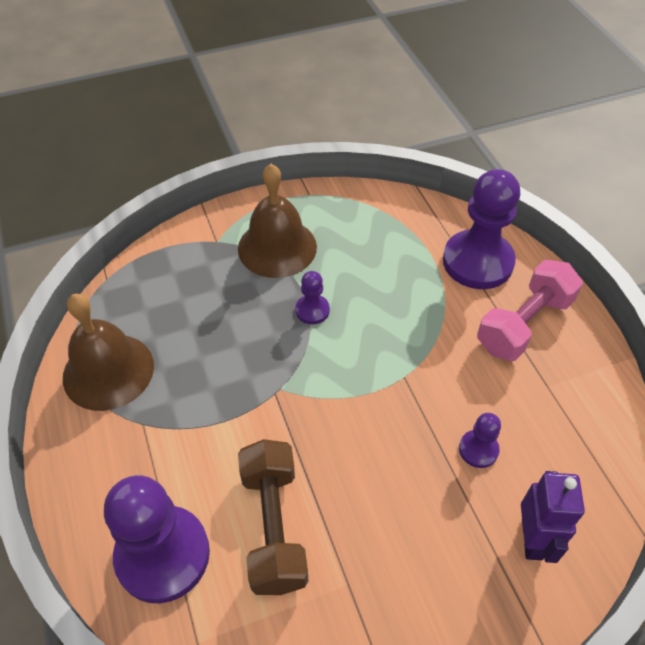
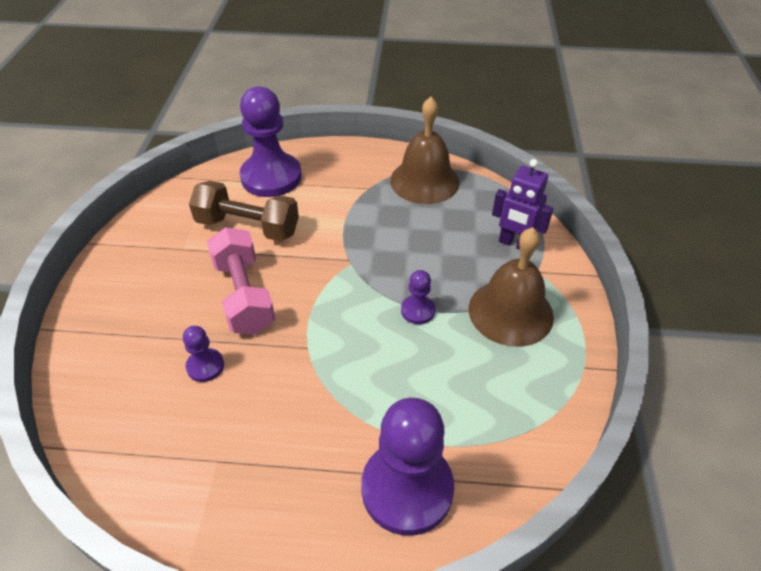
camera: 115 degrees right, 5 degrees down
(524, 324) = (297, 485): pink dumbbell -> pink dumbbell (244, 295)
(532, 539) = (114, 363): purple robot -> purple robot (514, 244)

